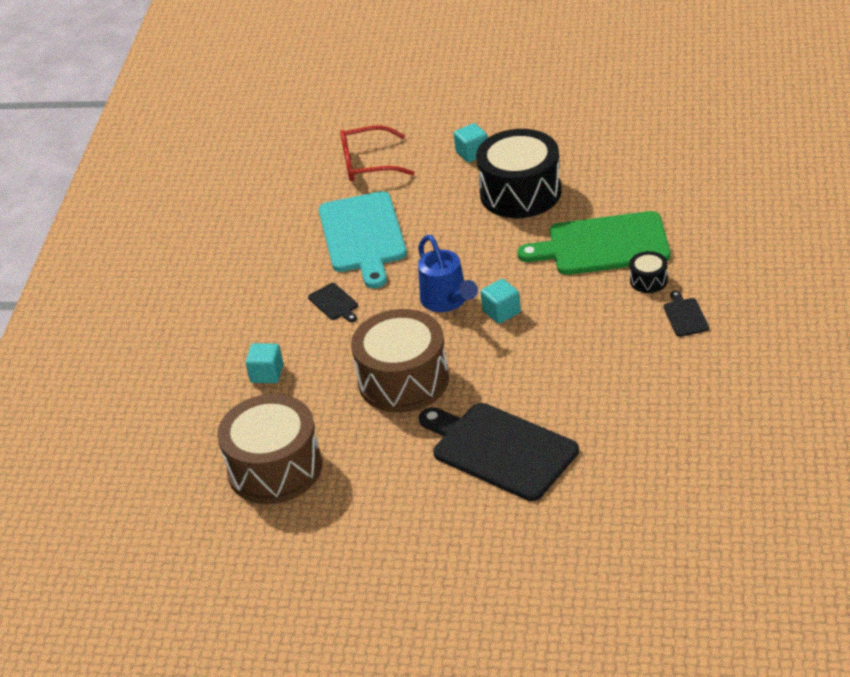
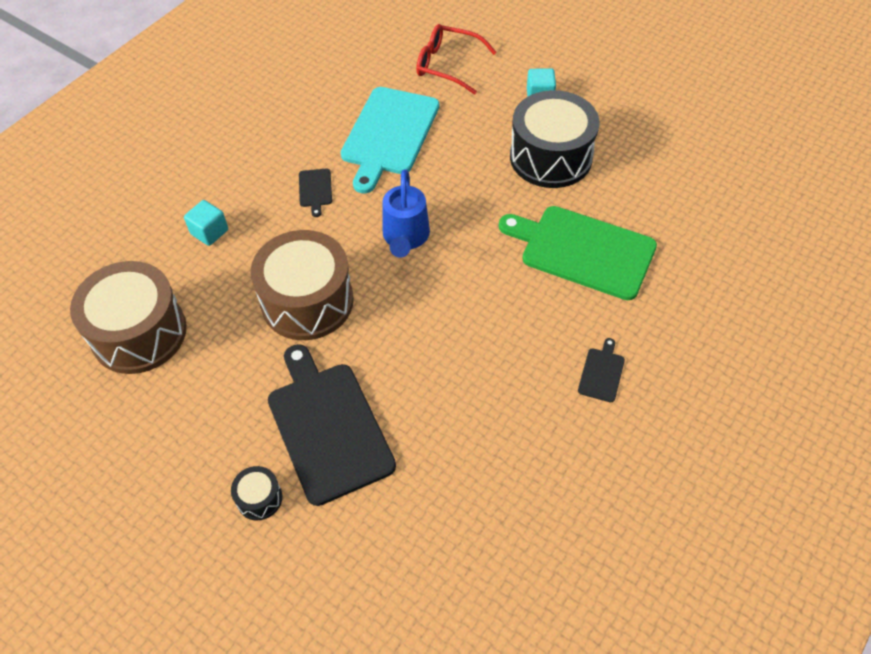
camera: 25 degrees right, 15 degrees up
(501, 312) = (442, 275): turquoise cube -> none
(648, 280) = (596, 313): black drum -> black drum (259, 498)

